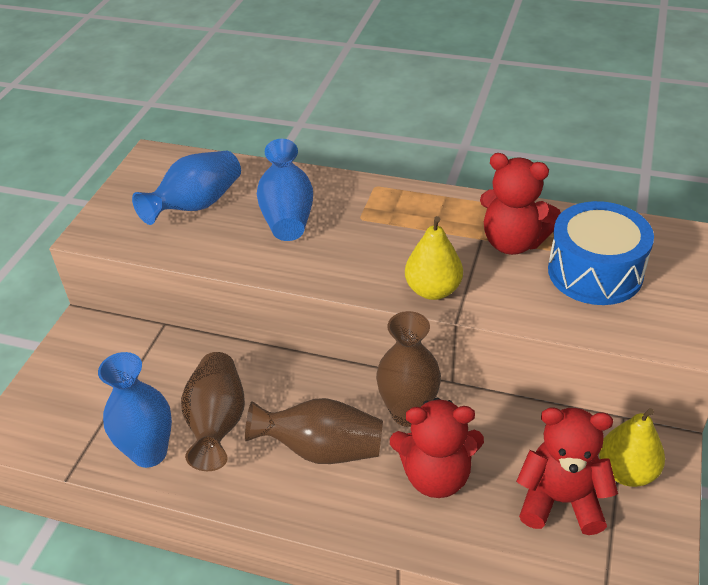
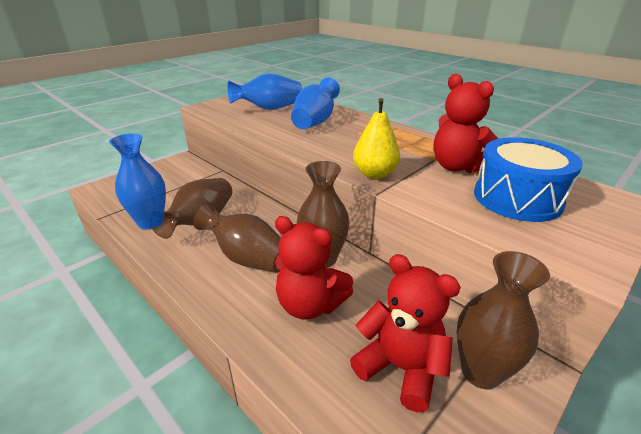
camera: 25 degrees right, 10 degrees down
(626, 471) = (480, 372): yellow pear -> brown vase

